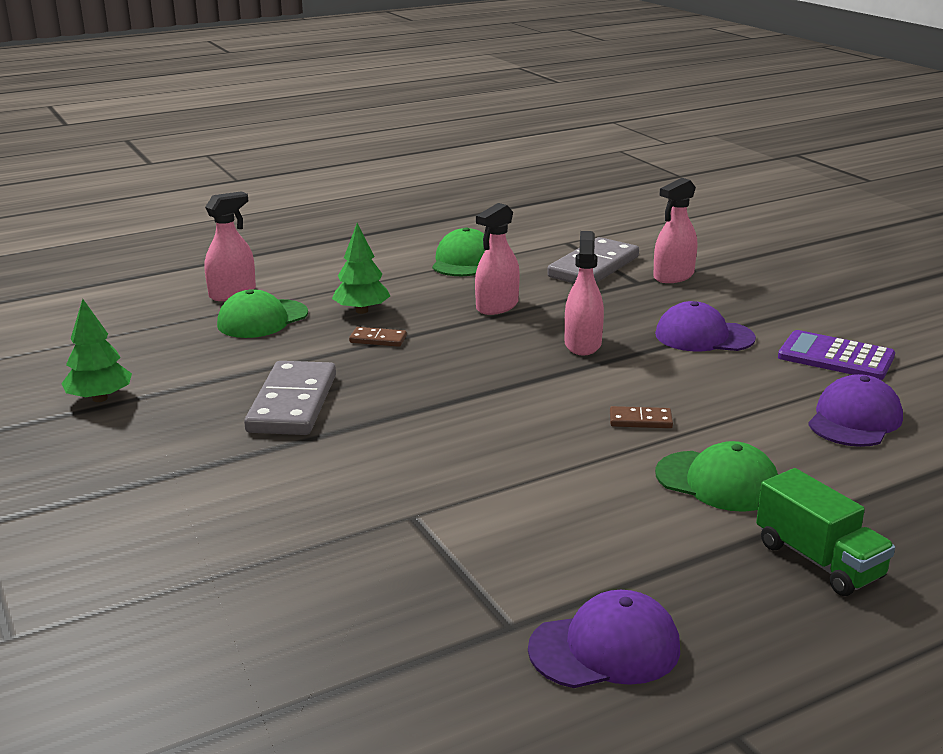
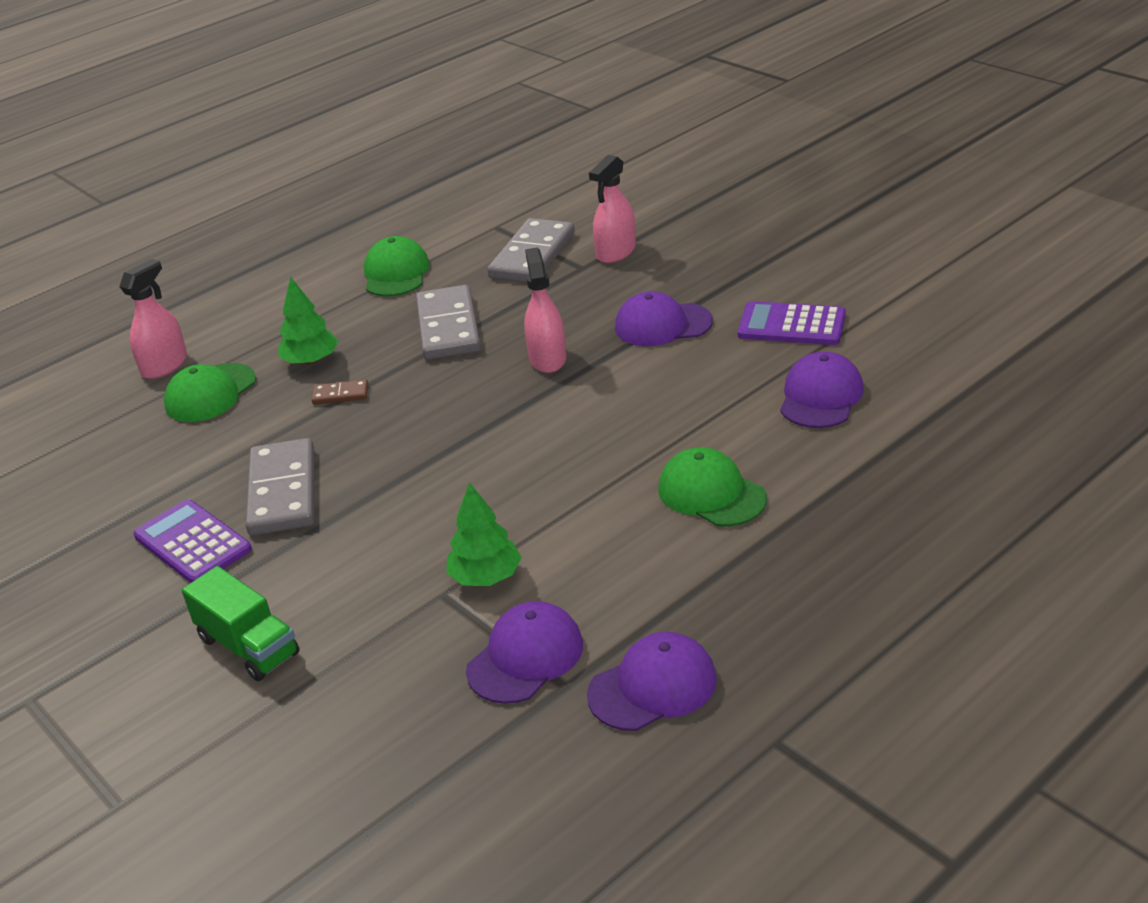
camera: 10 degrees left, 10 degrees up
(100, 398) = (82, 528): green tree -> green tree (485, 577)
(192, 428) = (193, 543): none -> purple calculator
(475, 590) = (525, 657): none -> purple cap
(497, 306) = (448, 327): pink spray bottle -> grey domino
(640, 420) = (625, 439): brown domino -> none
(717, 481) = (711, 493): green cap -> green cap turned 150 degrees counterclockwise
(818, 560) = (814, 557): green truck -> green truck (248, 646)

